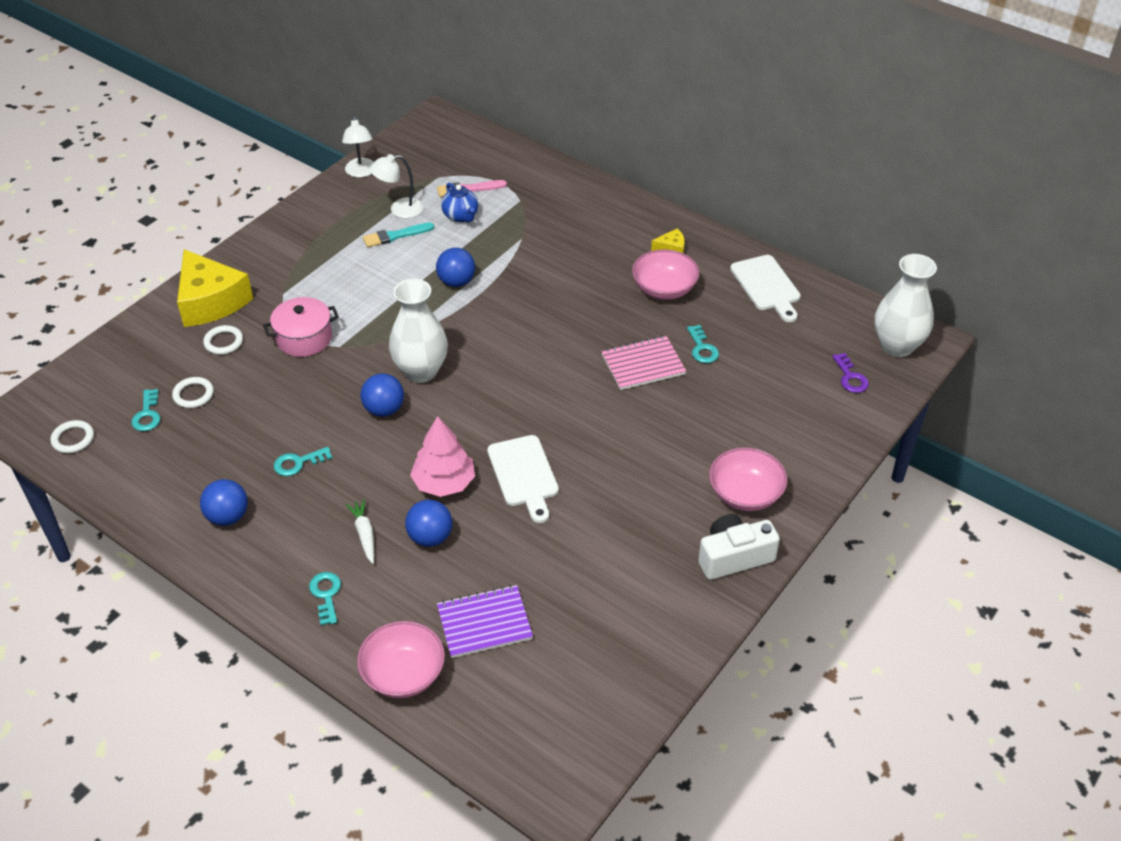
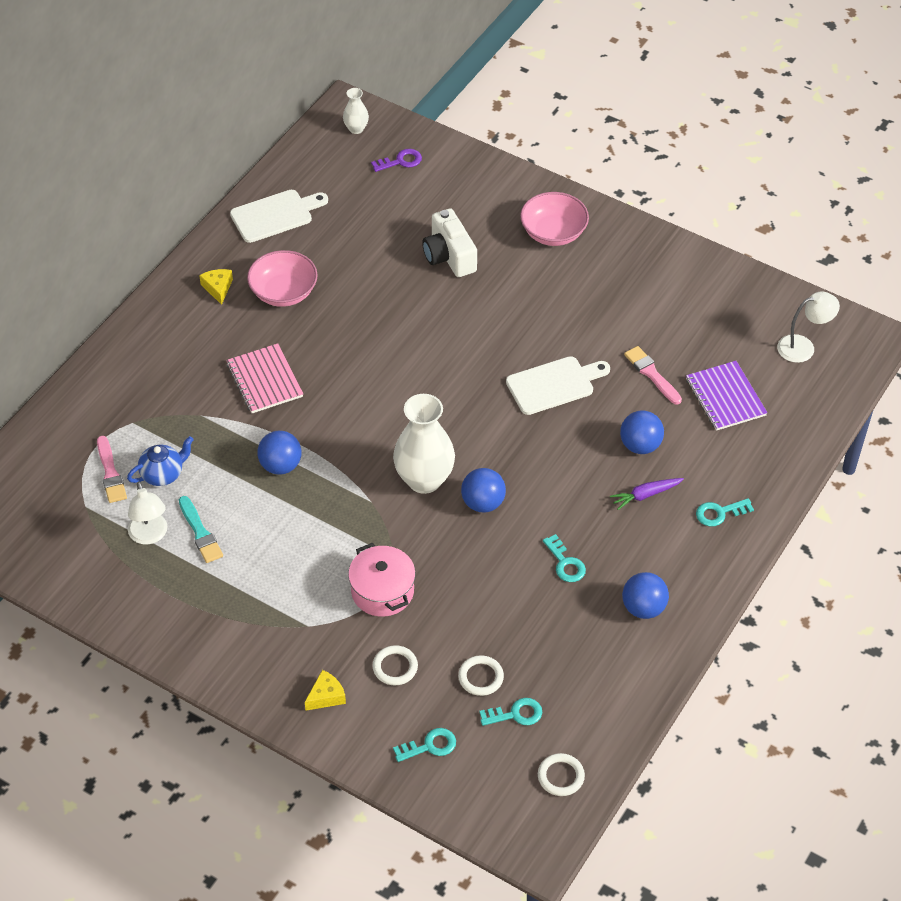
camera: 95 degrees left, 5 degrees up
(210, 301) = (326, 696): yellow cheese -> yellow cheese, size x0.42
(361, 172) = (73, 586): white lamp -> white lamp (803, 347)
(364, 534) = (645, 495): white carrot -> purple carrot
(403, 674) = (788, 446): pink bowl -> none
(444, 483) = (573, 443): pink tree -> none
(527, 559) = (652, 374): none -> pink brush
(643, 364) = (397, 305): pink notebook -> pink notebook (265, 380)
(702, 348) = (370, 262): turquoise key -> turquoise key (429, 746)
(734, 557) = (624, 240): white camera -> white camera (449, 256)
(897, 346) = (356, 129): white vase -> white vase, size x0.49

